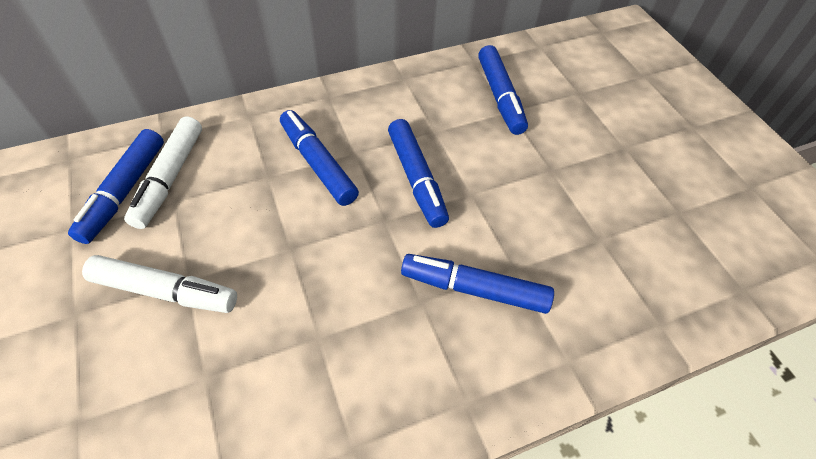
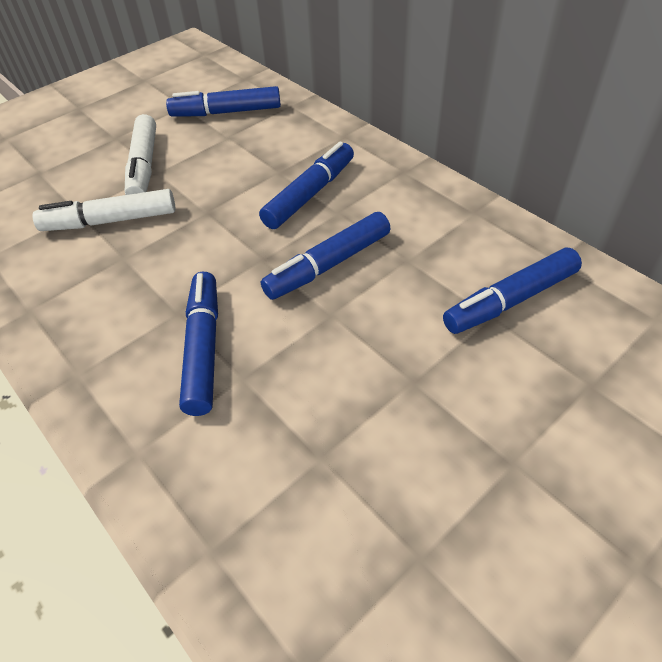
camera: 75 degrees right, 5 degrees down
(170, 178) = (250, 126): white marker -> white marker (110, 221)

